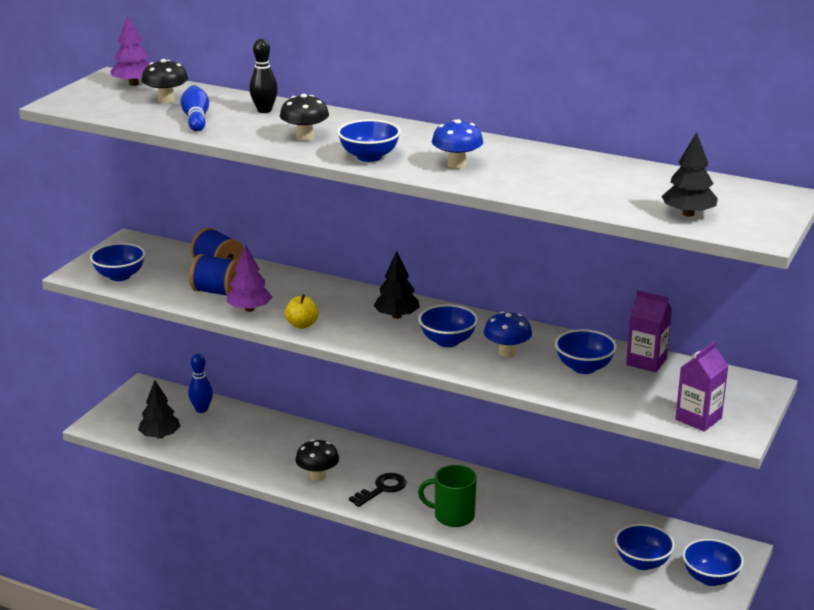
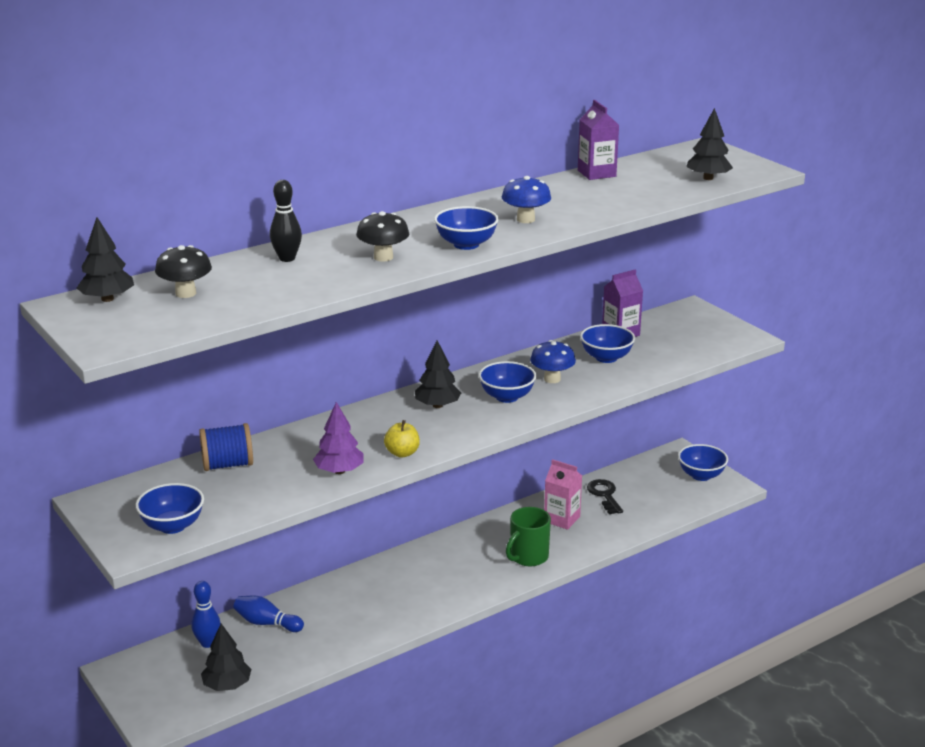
camera: 60 degrees left, 0 degrees up
(134, 84) = (107, 299): purple tree -> black tree
(196, 119) = (264, 291): blue bowling pin -> blue bowling pin (266, 623)
(217, 292) = (282, 479): blue spool -> none
(317, 476) = (400, 608): black mushroom -> none
(382, 489) = (455, 579): black key -> black key (604, 495)
(533, 515) = (562, 519): none -> pink carton
(642, 562) = (661, 495): blue bowl -> none
(698, 418) = (717, 343): purple carton -> purple carton (596, 173)

